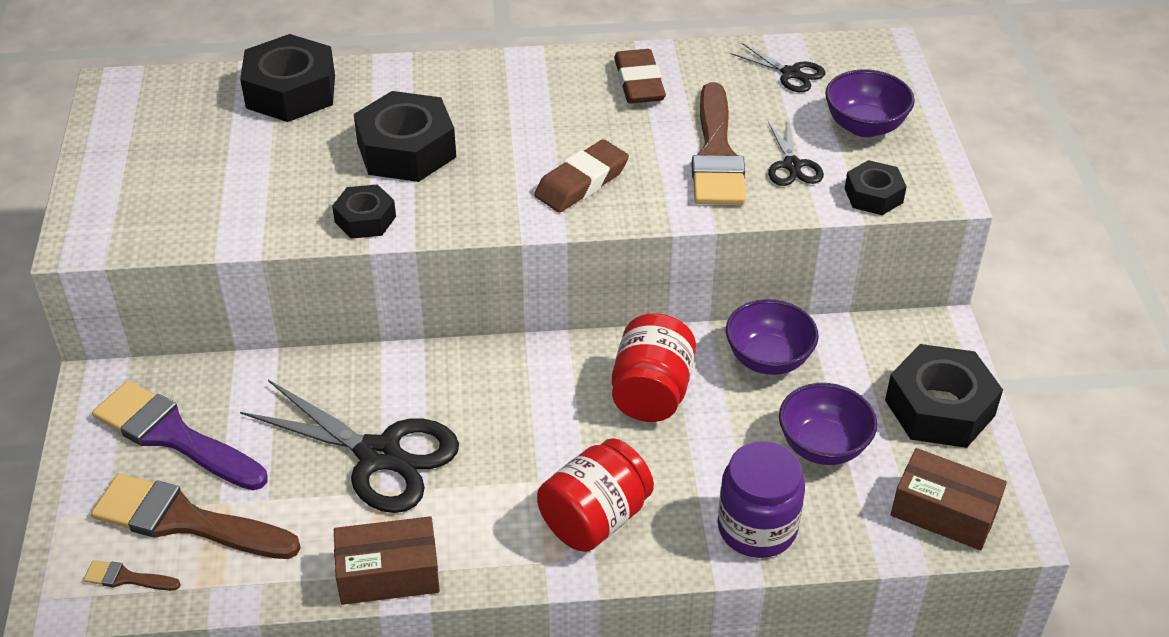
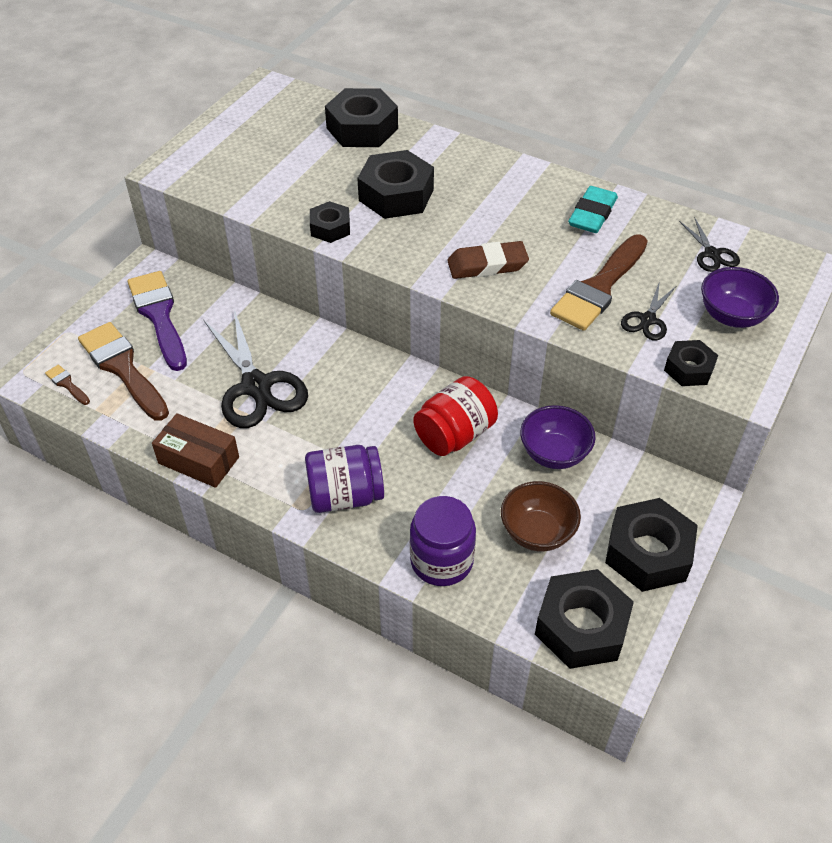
camera: 35 degrees right, 5 degrees up
(595, 519) = (345, 496): red jar -> purple jar
(639, 83) = (592, 214): brown eraser -> turquoise eraser
(823, 446) = (537, 532): purple bowl -> brown bowl
(944, 512) = (581, 626): brown box -> black nut

